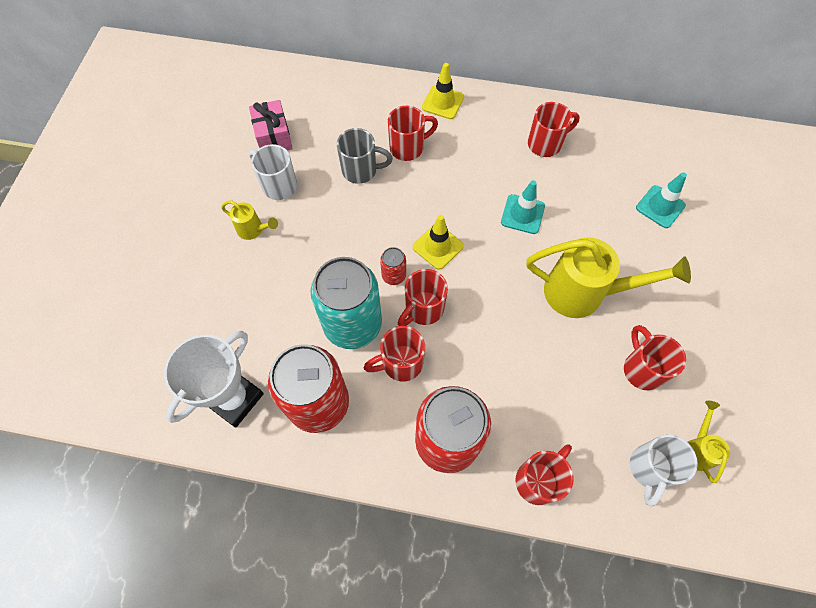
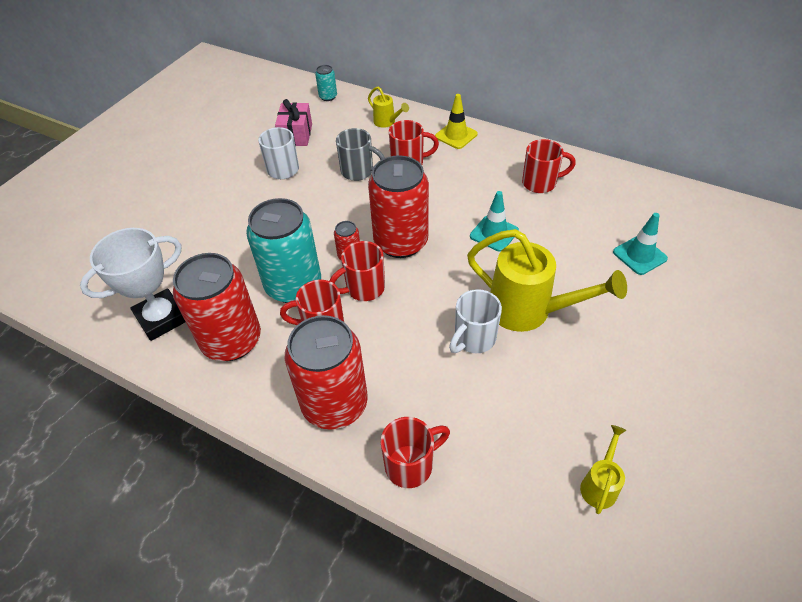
camera: 20 degrees right, 15 degrees down
(253, 230) = (245, 196): yellow watering can -> yellow watering can (387, 122)
(287, 78) = (328, 97): none -> turquoise can
(437, 246) = (401, 242): yellow traffic cone -> red can
(642, 369) = (564, 392): red mug -> none
(649, 469) = (536, 489): white mug -> white mug (473, 339)

